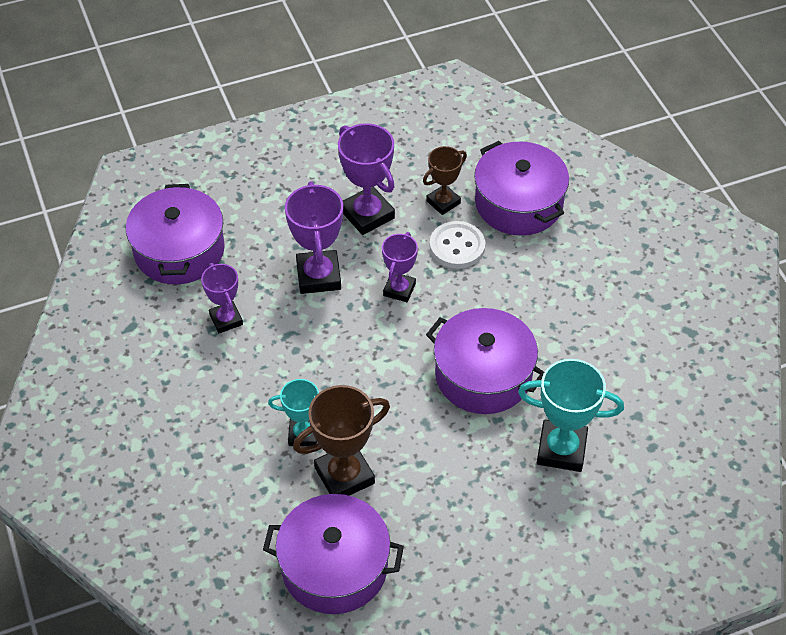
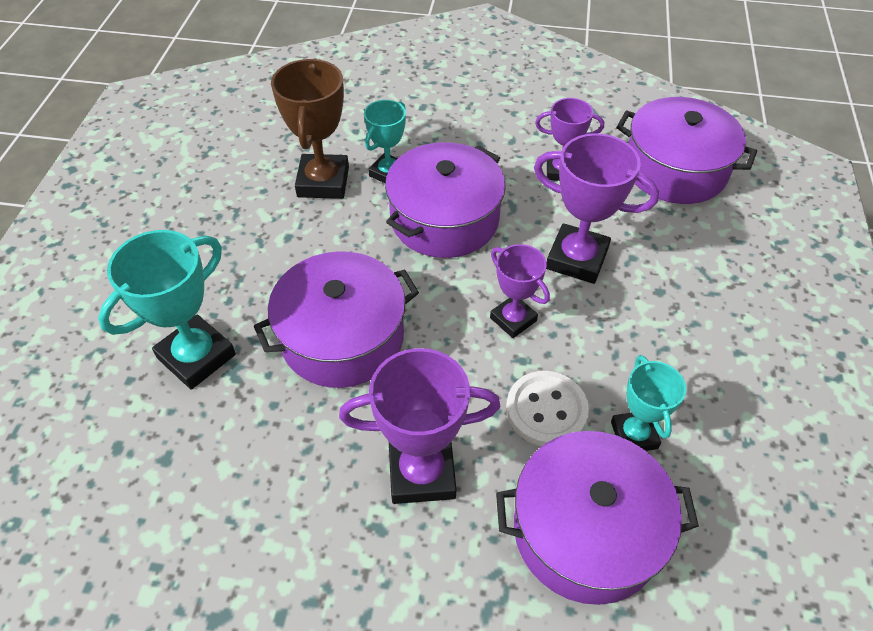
camera: 120 degrees right, 0 degrees up
(334, 567) = (247, 143): purple pot -> purple pot (444, 219)
(367, 214) = (651, 342): purple trophy -> purple trophy (422, 472)
(443, 202) = (634, 435): brown trophy -> turquoise trophy

